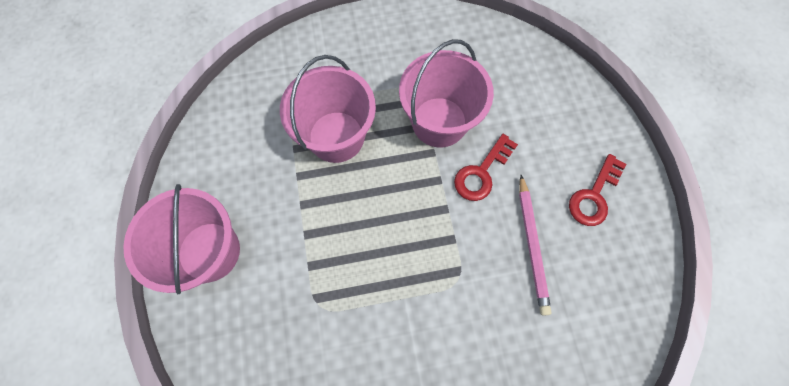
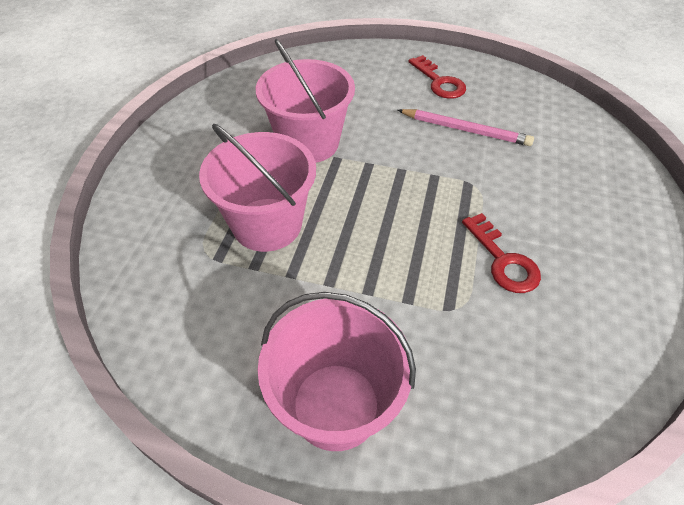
camera: 65 degrees left, 20 degrees down
(481, 172) = (379, 134): red key -> red key (503, 260)

